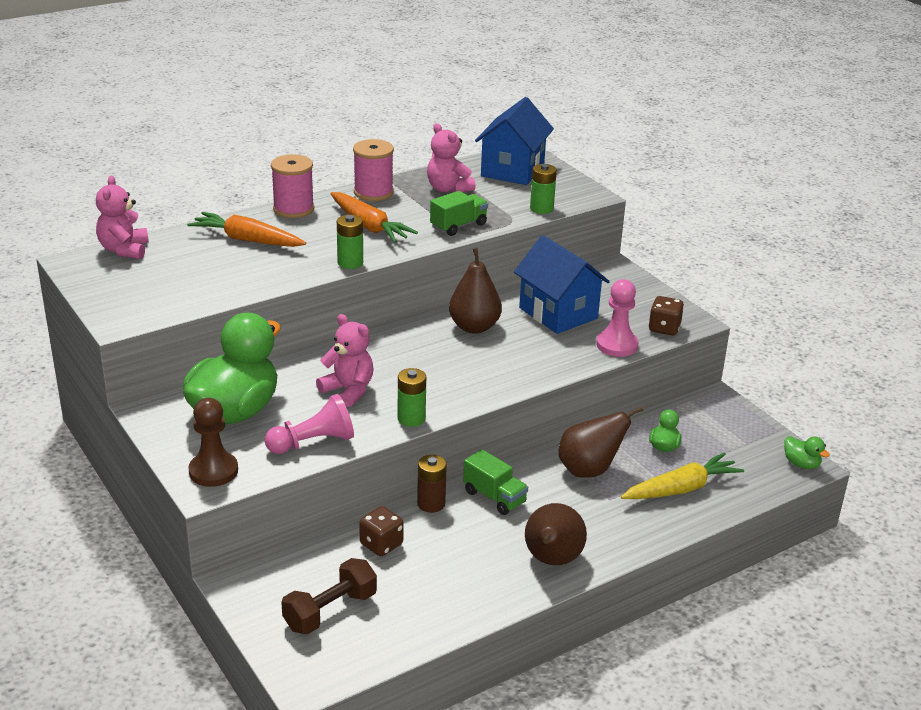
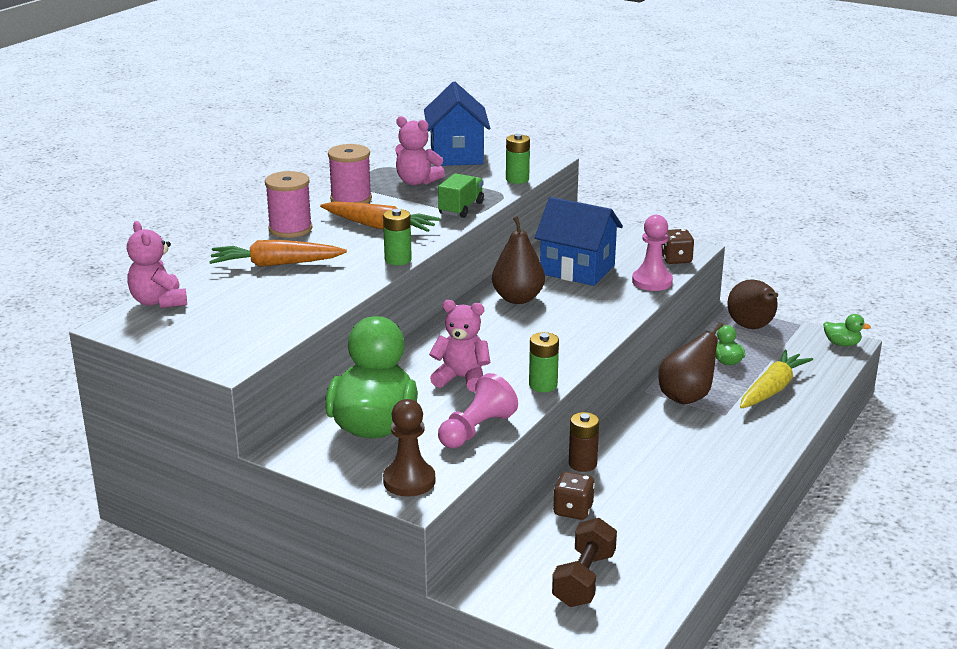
camera: 25 degrees left, 5 degrees down
(494, 497) = (631, 442): green truck -> none
(552, 560) = (727, 475): brown pear -> brown pear (752, 327)

